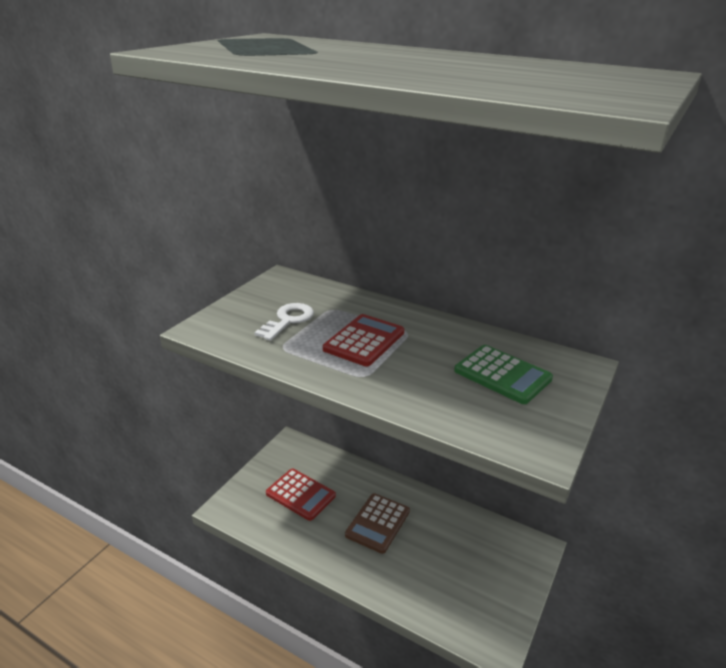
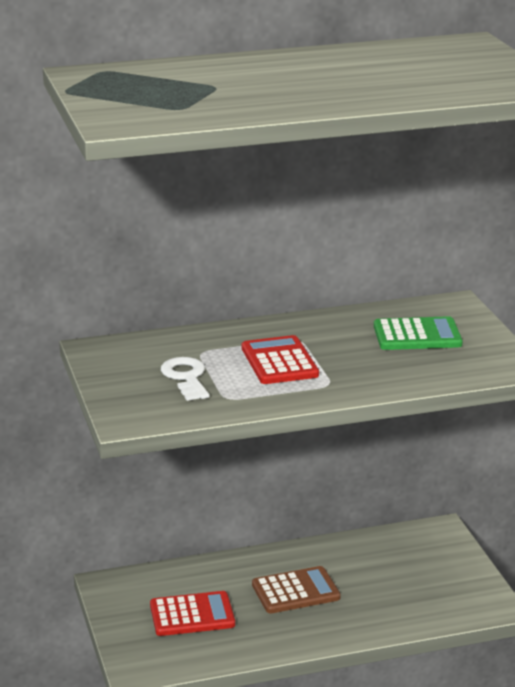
camera: 45 degrees left, 5 degrees down
(378, 523) = (295, 591): brown calculator -> brown calculator turned 90 degrees counterclockwise

